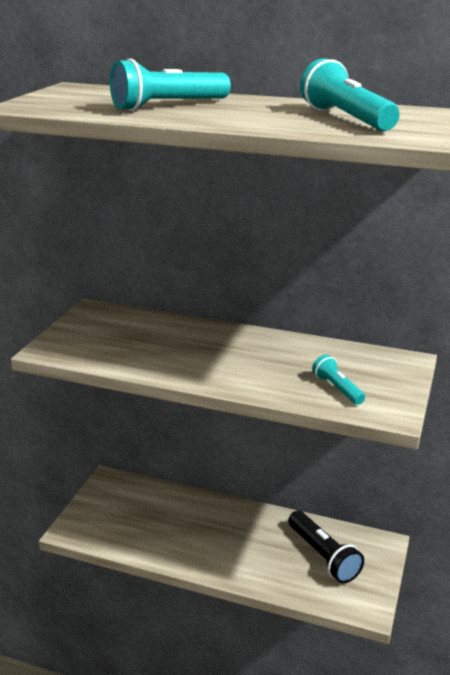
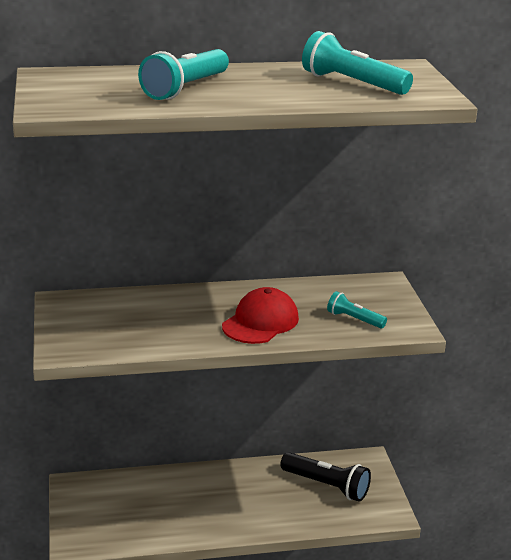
camera: 30 degrees left, 0 degrees up
(241, 368) = (260, 322): none -> red cap

